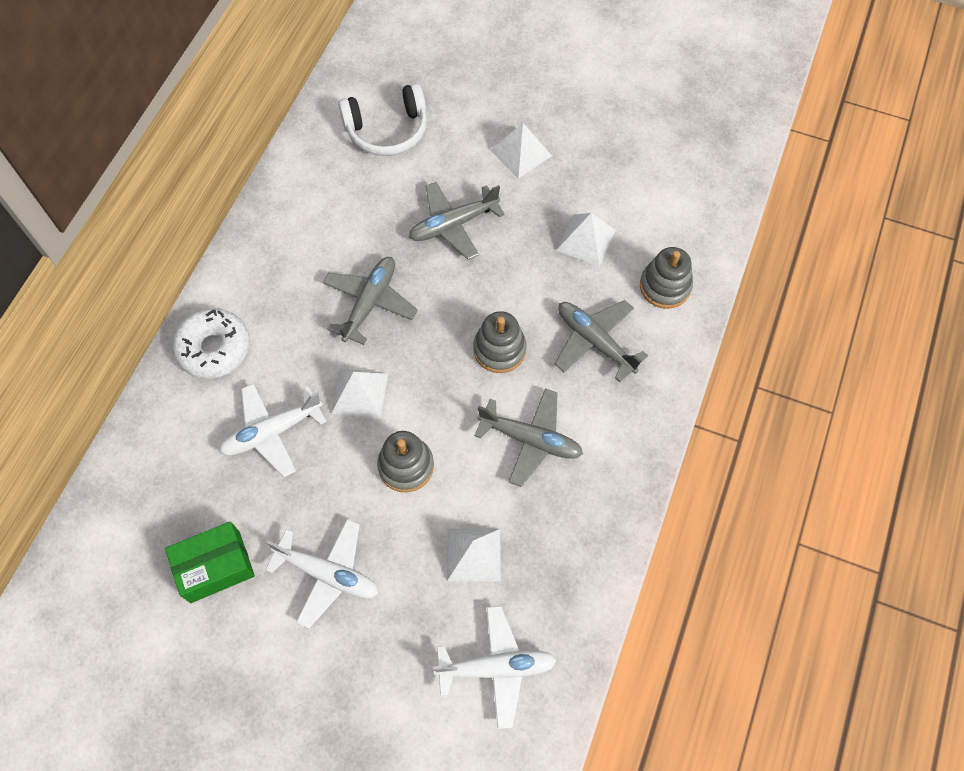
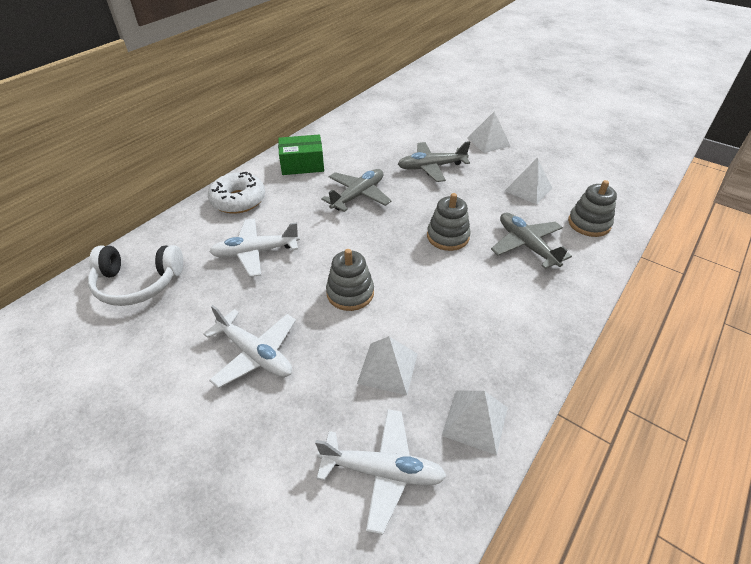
camera: 15 degrees right, 20 degrees down
(215, 566) = (167, 328): green box -> green box (302, 164)
(359, 393) = (331, 242): white pyramid -> white pyramid (475, 421)
(387, 130) = (400, 120): white headphones -> white headphones (138, 283)
(530, 440) = (460, 296): grey plane -> none

